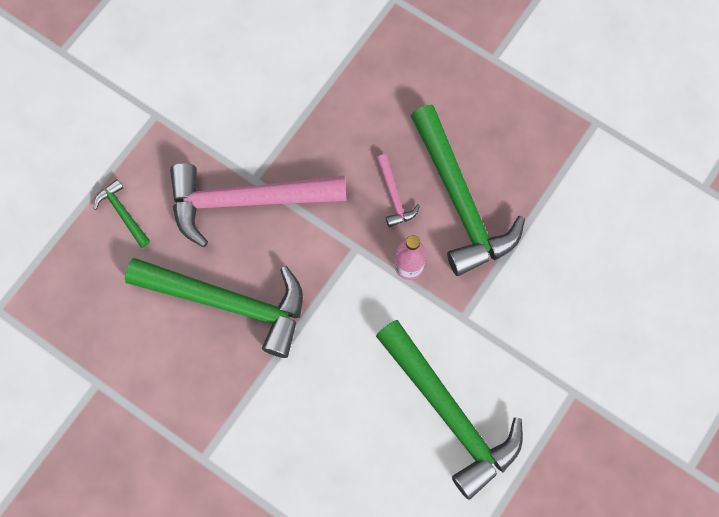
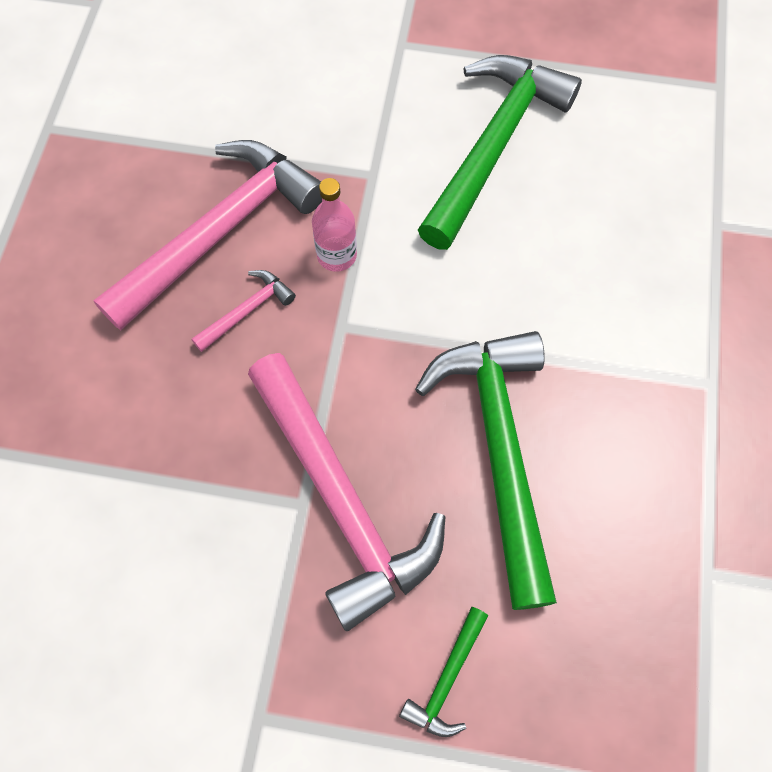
camera: 115 degrees left, 5 degrees down
(460, 201) = (220, 233): green hammer -> pink hammer

